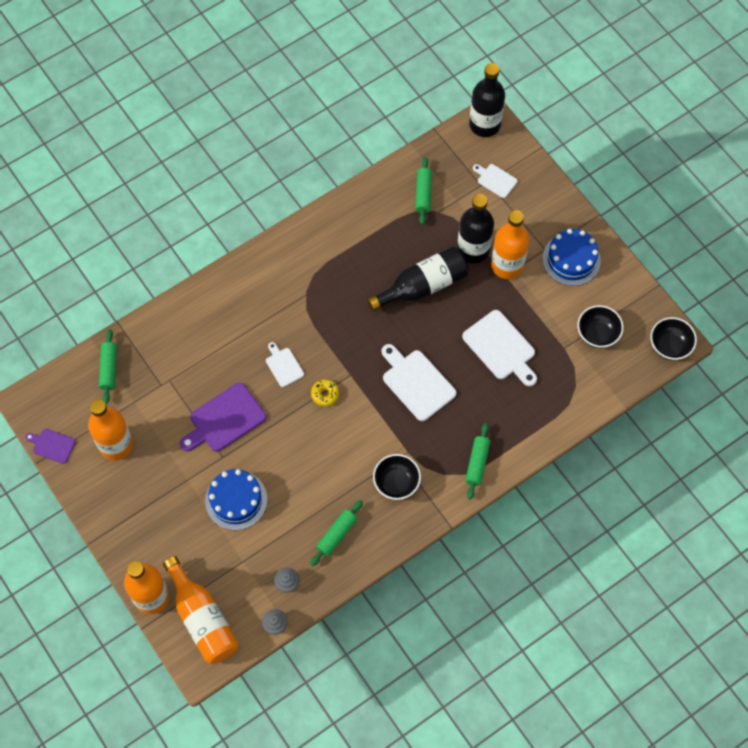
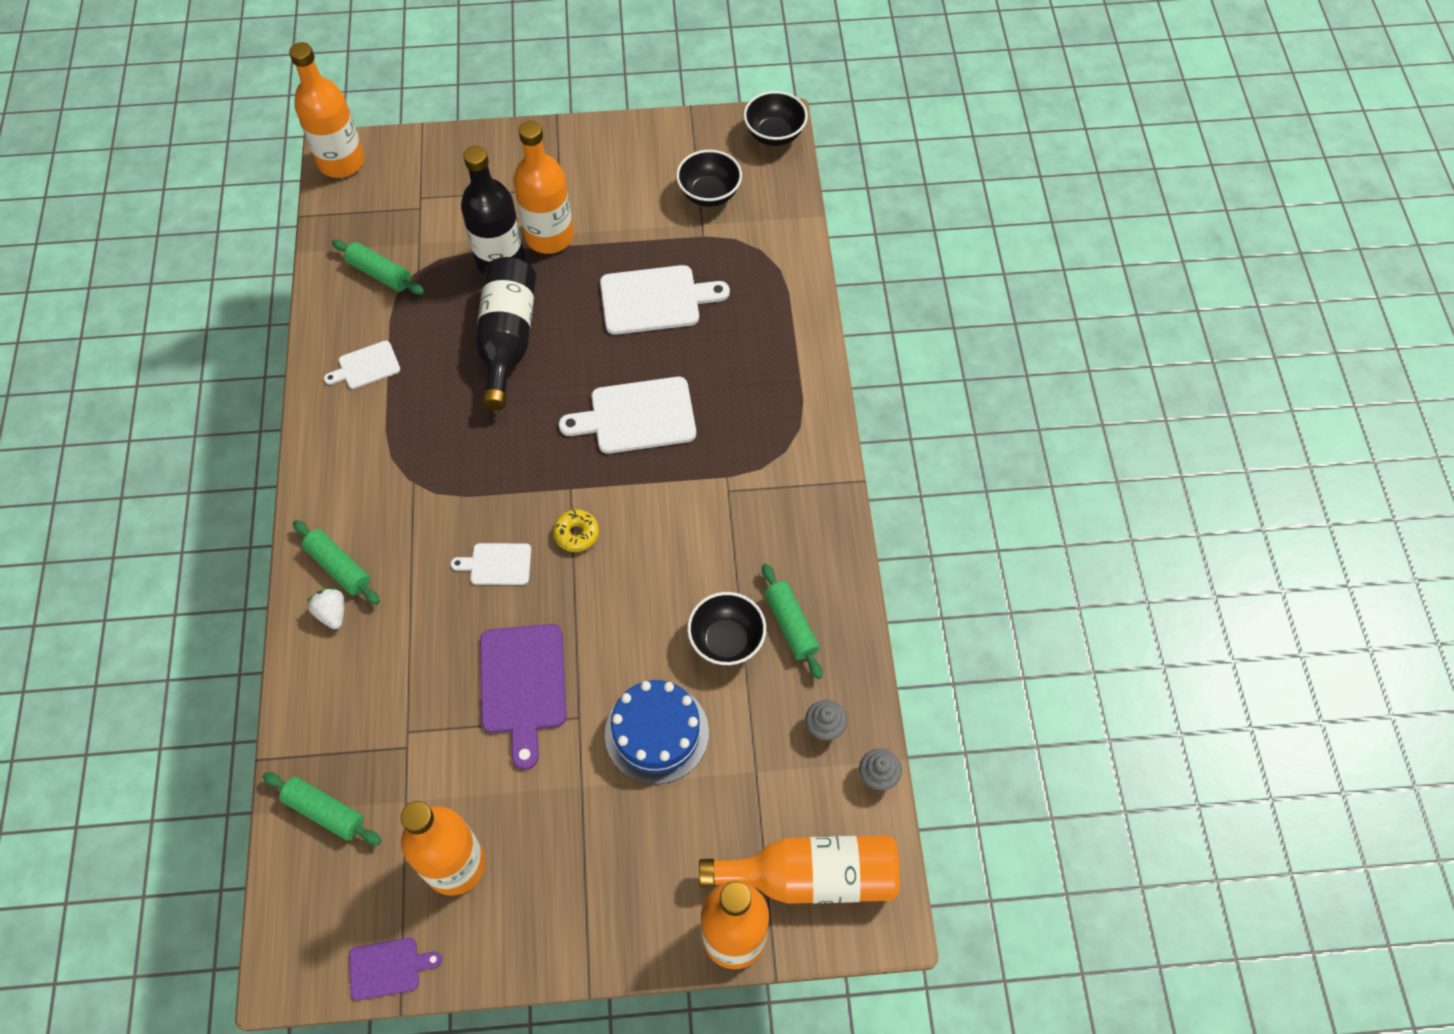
camera: 60 degrees left, 5 degrees down
(52, 445) = (388, 968): purple cutting board -> purple cutting board turned 150 degrees counterclockwise
(210, 304) = (332, 613): none -> white strawberry
(396, 483) = (762, 513): black bowl -> black bowl (726, 641)
(477, 463) = (794, 406): green rolling pin -> green rolling pin (339, 567)
(484, 124) = (341, 162): black bottle -> orange bottle
(495, 180) = (425, 189): white cutting board -> white cutting board (366, 366)
(571, 259) = (593, 170): blue cake -> none

